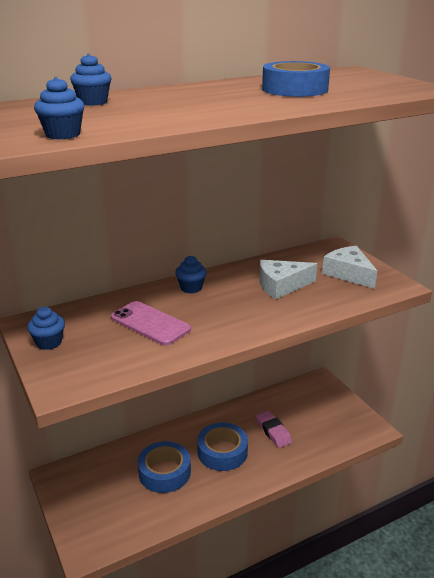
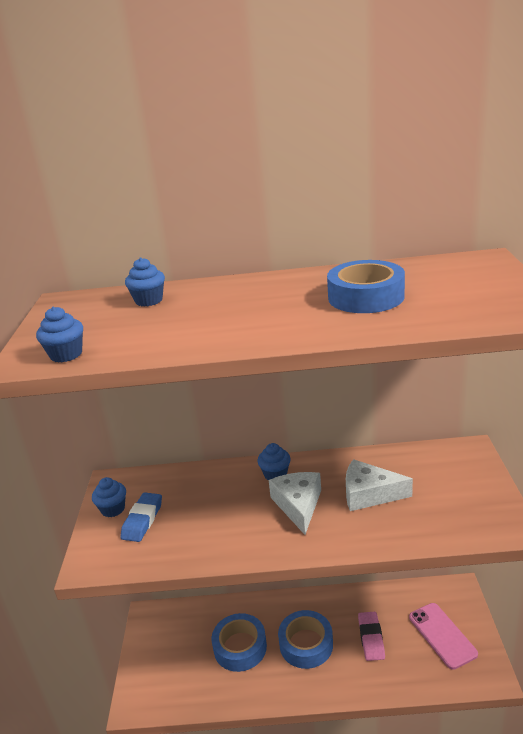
camera: 30 degrees right, 0 degrees up
(89, 344) = (142, 520): none -> blue eraser
(150, 323) = (208, 510): pink phone -> pink phone (442, 635)
(348, 274) = (458, 495): white cheese -> white cheese (298, 505)

